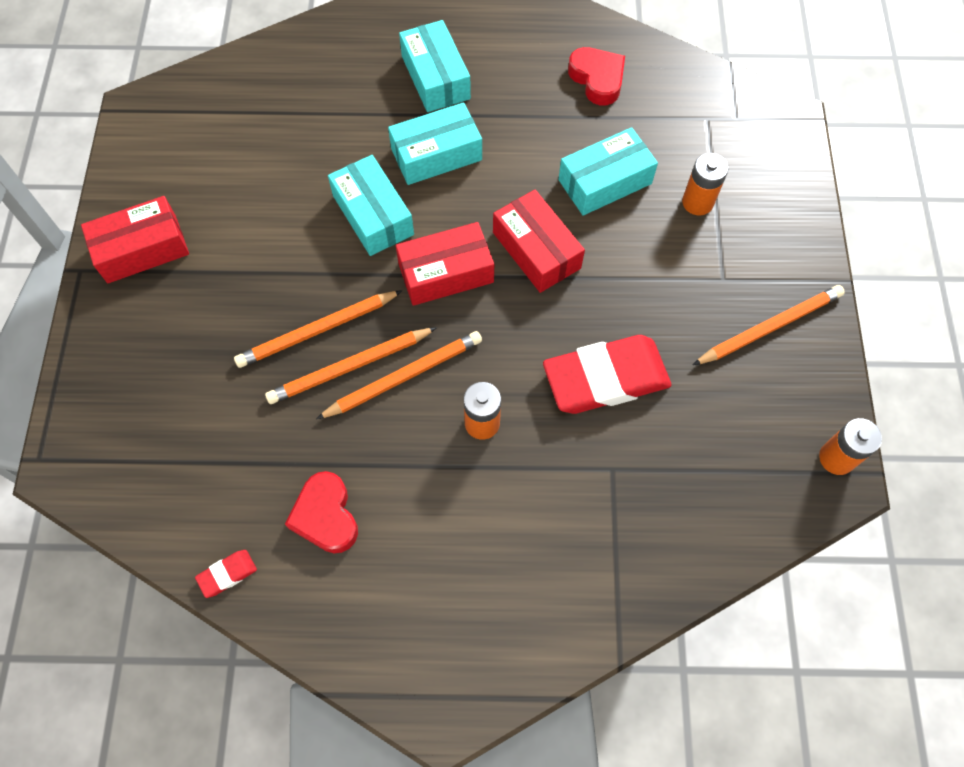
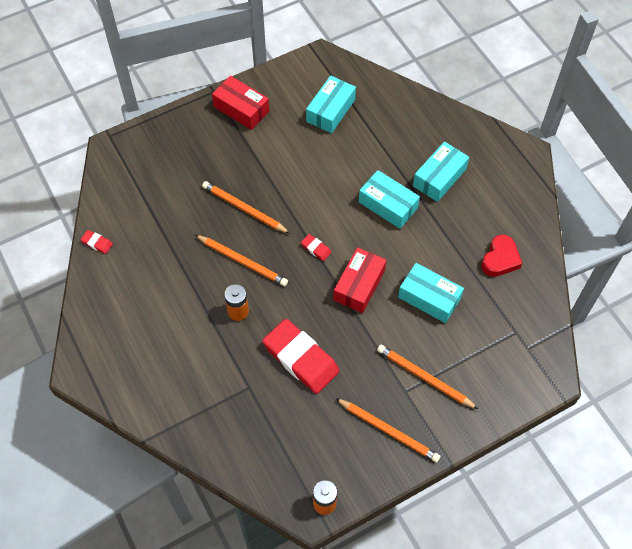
camera: 60 degrees right, 5 degrees down
(326, 516) = (148, 268): red heart -> none
(350, 367) = (233, 234): orange pencil -> orange pencil (425, 377)
(373, 215) = (328, 196): turquoise box -> turquoise box (330, 110)
(446, 273) = (316, 249): red box -> red eraser
(697, 202) = (449, 354): orange battery -> none

